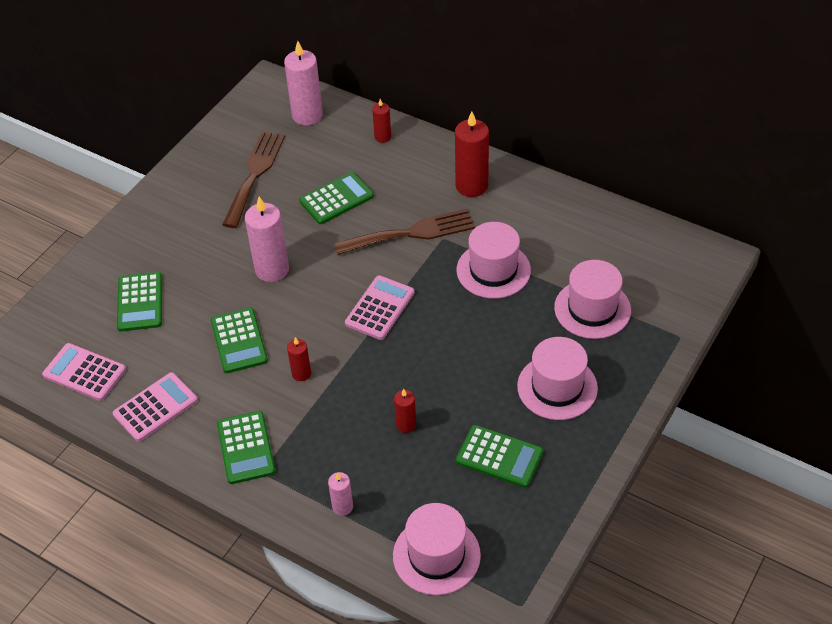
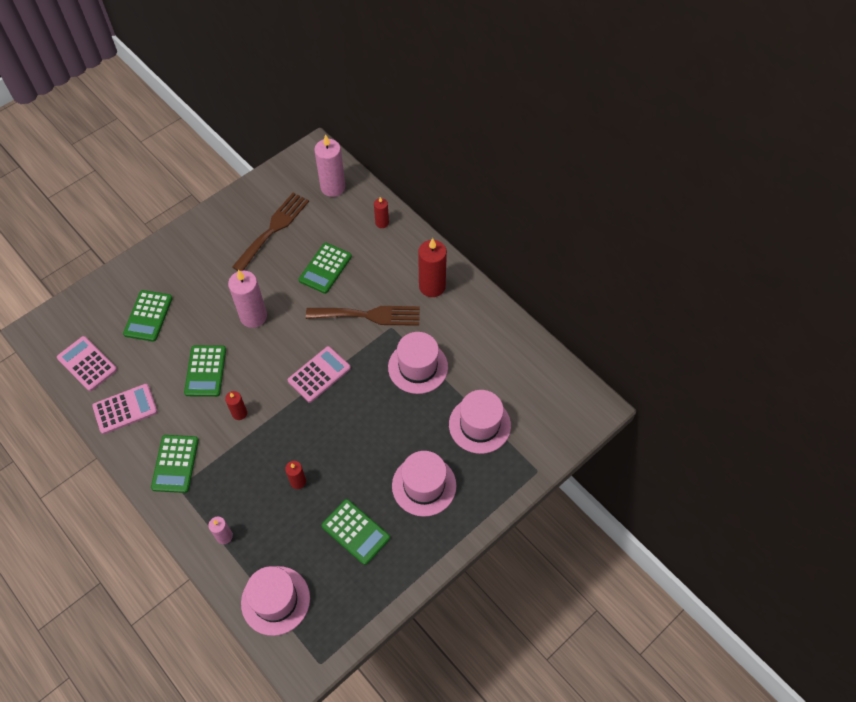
camera: 15 degrees right, 10 degrees up
(336, 199) = (325, 268): green calculator -> green calculator turned 135 degrees clockwise

